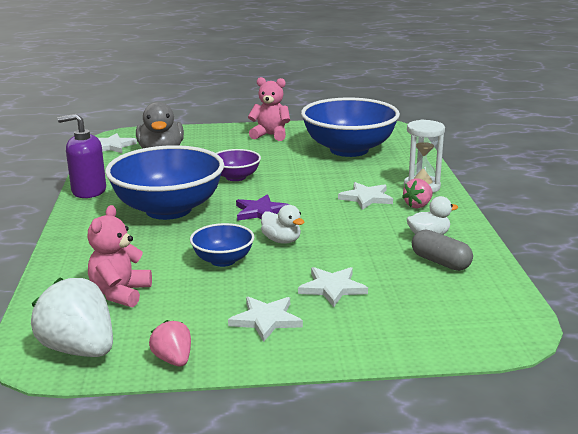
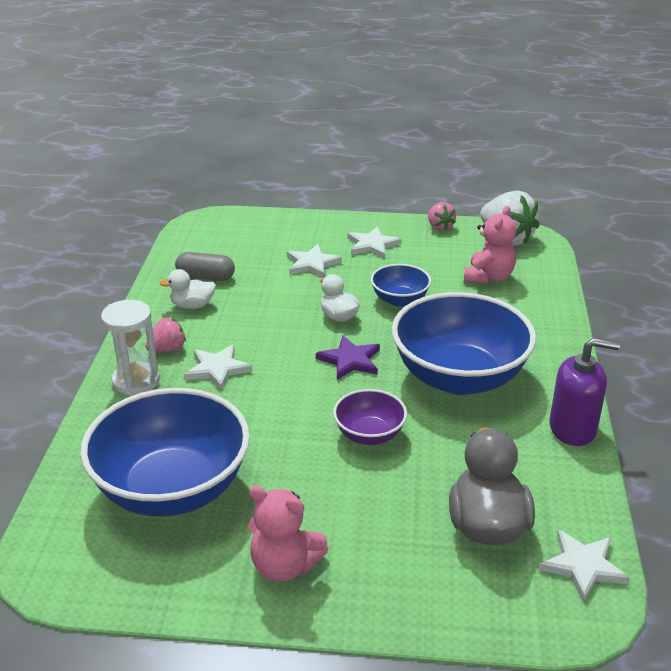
camera: 170 degrees left, 10 degrees up
(440, 262) = (205, 277): grey capsule -> grey capsule turned 45 degrees counterclockwise

